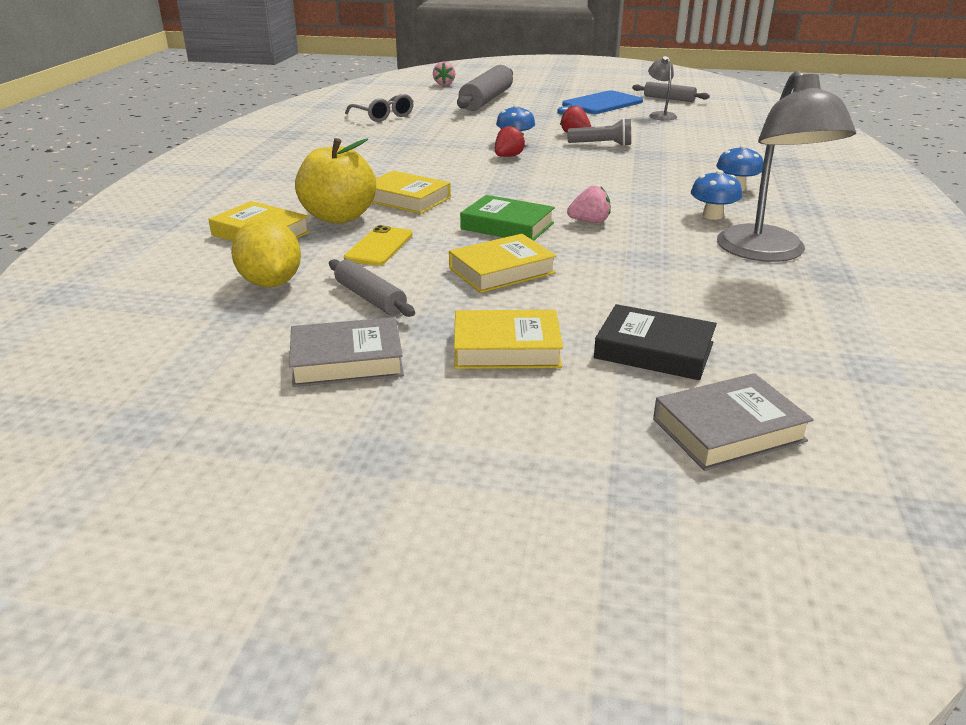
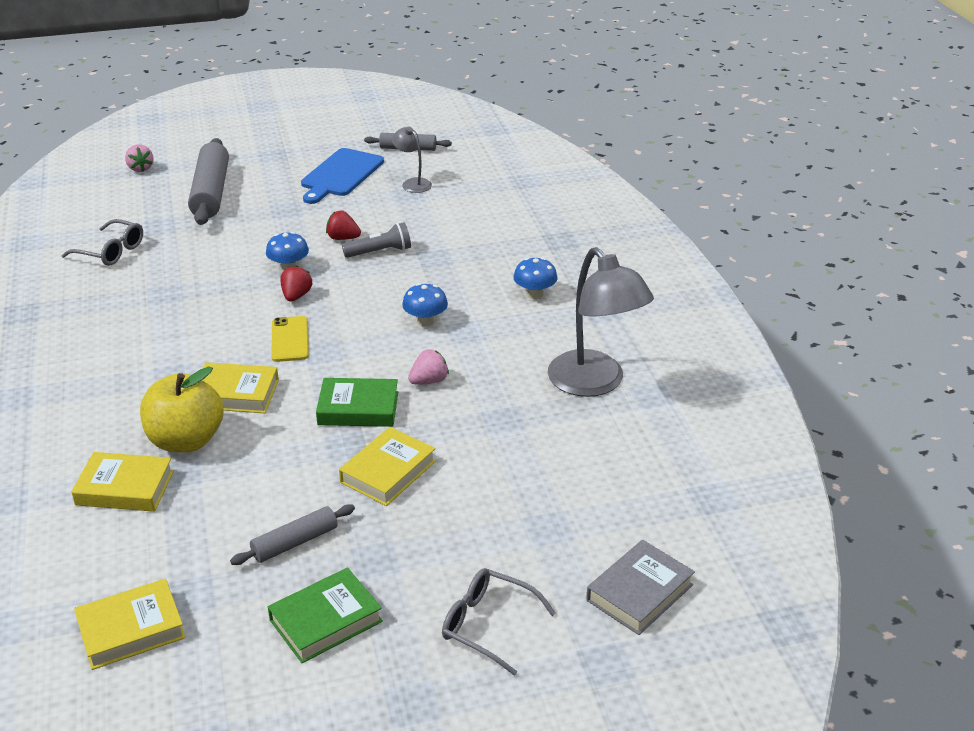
camera: 25 degrees left, 5 degrees up
(271, 283) = (189, 552): yellow lemon -> none
(347, 361) = (326, 621): grey book -> green book
(370, 298) = (295, 542): grey rolling pin -> grey rolling pin turned 60 degrees counterclockwise
(379, 246) = (256, 472): yellow phone -> yellow phone (290, 339)
(506, 348) = (444, 564): yellow book -> yellow book (131, 630)
(517, 410) = (488, 625): none -> grey glasses
(654, 350) = (556, 529): black book -> none
(712, 215) = (531, 343): blue mushroom -> blue mushroom (425, 321)

